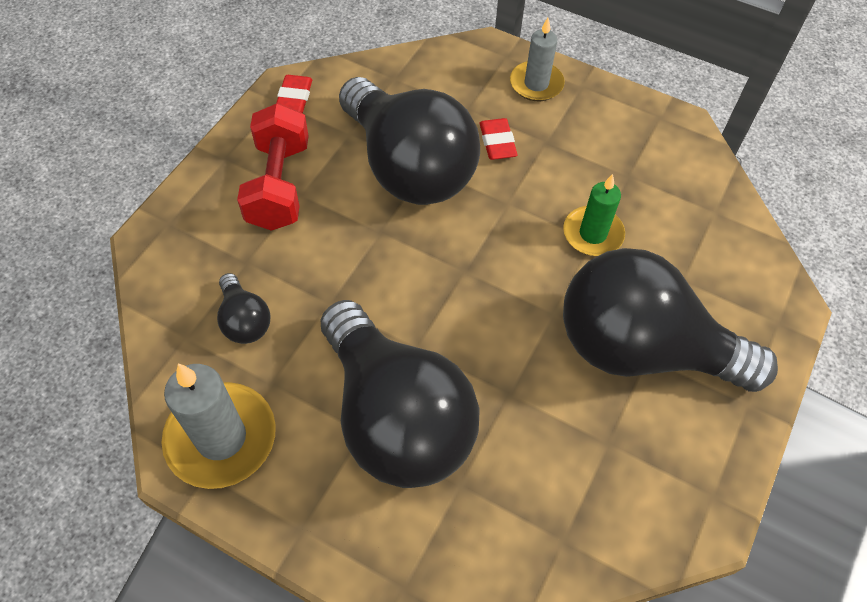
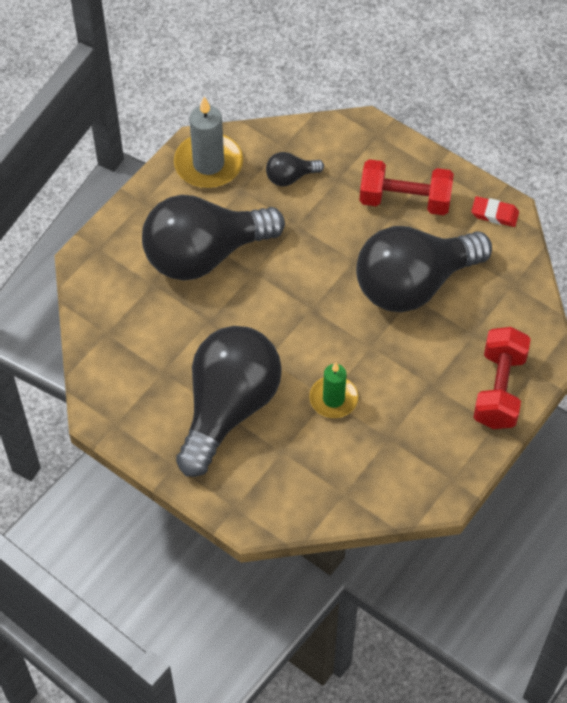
camera: 100 degrees right, 0 degrees up
(497, 142) = (434, 349): red eraser -> none
(536, 84) = (499, 389): grey candle -> red dumbbell

